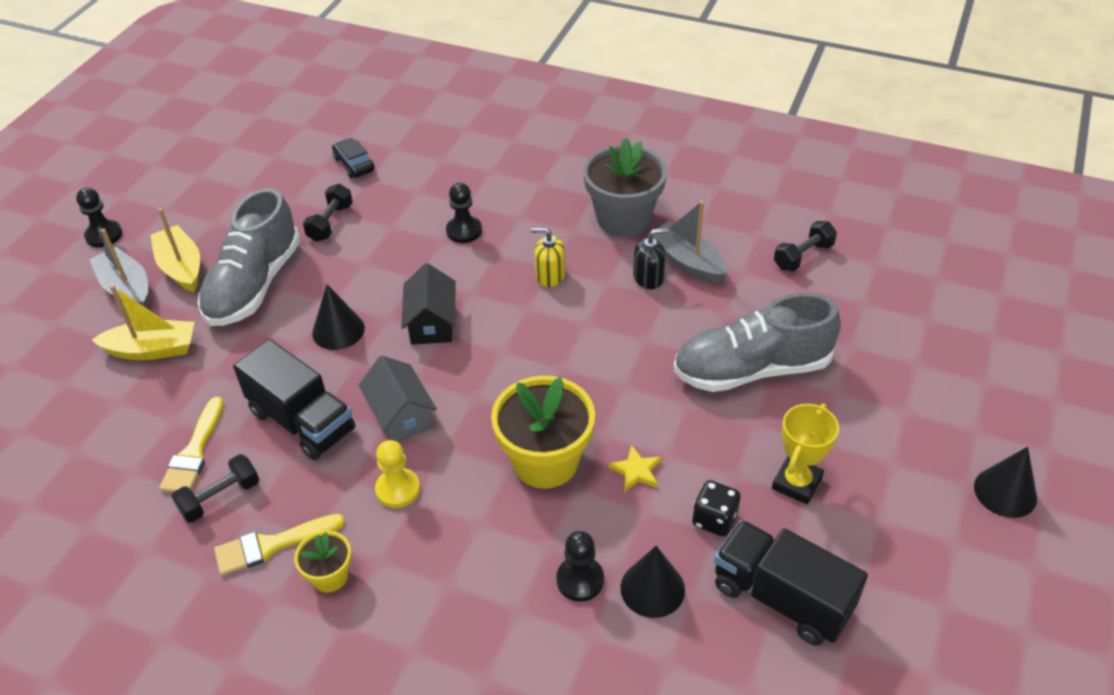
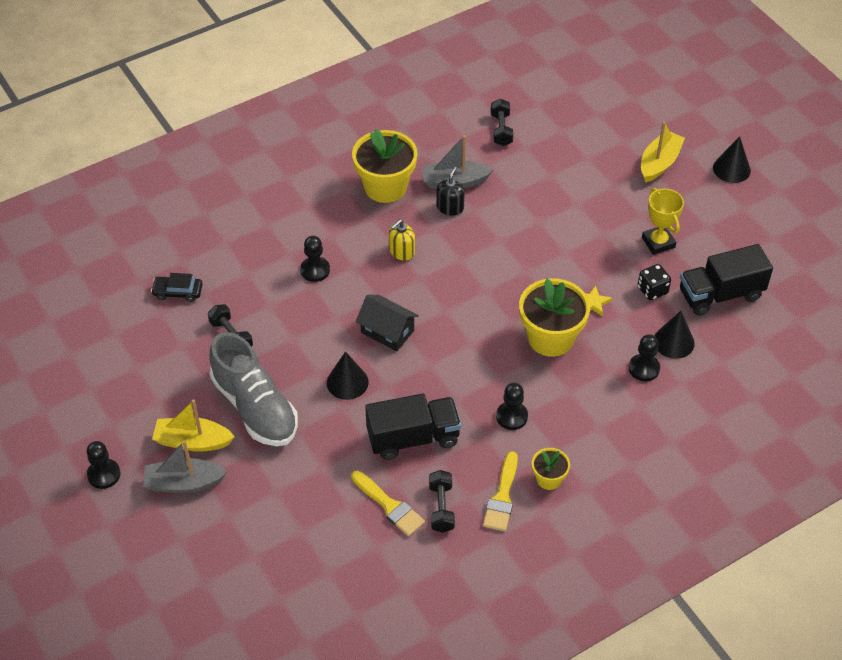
camera: 55 degrees left, 5 degrees up
(152, 350) = (267, 492): yellow boat -> yellow boat (659, 163)
(398, 489) = (511, 416): yellow pawn -> black pawn
(401, 416) = (454, 386): grey house -> none
(623, 218) = (385, 187): grey flower pot -> yellow flower pot
(751, 369) = (566, 209): grey shoe -> none

